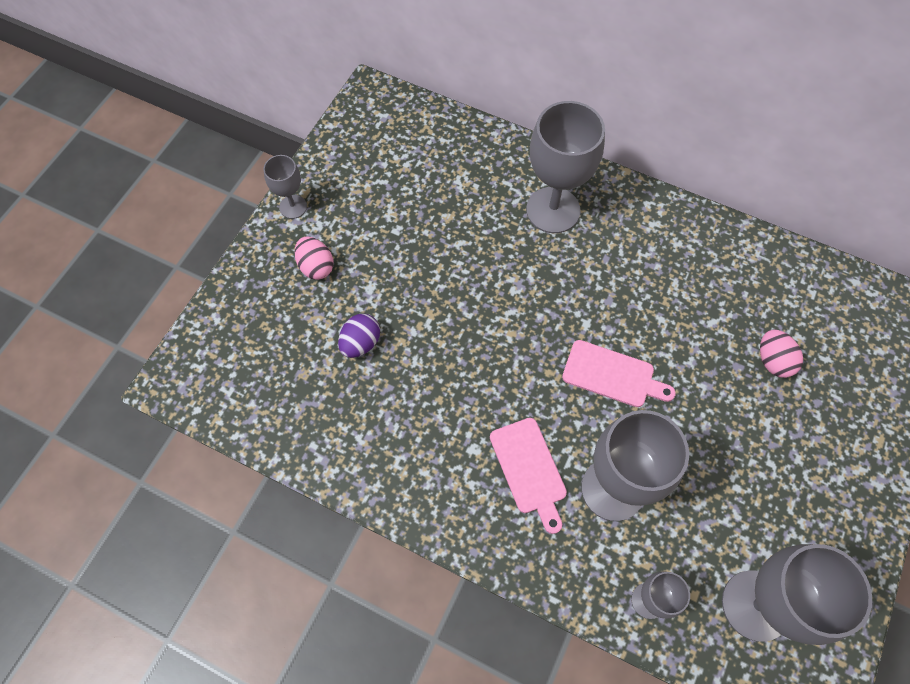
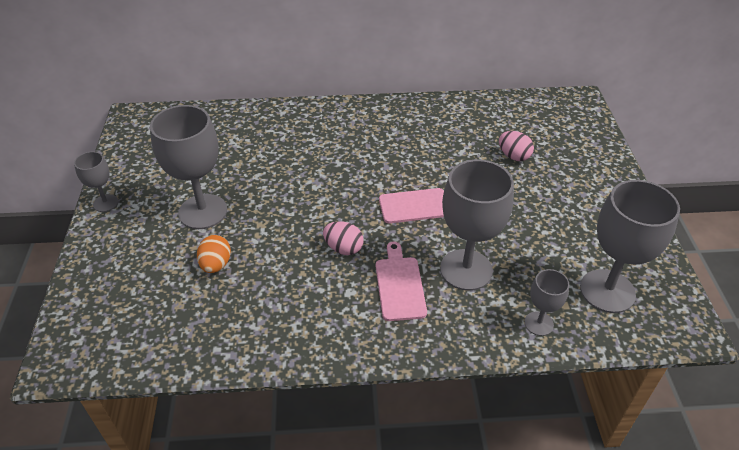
camera: 30 degrees left, 20 degrees down
(316, 266) = (148, 232): pink egg -> pink egg (343, 248)
(360, 343) = (216, 265): purple egg -> orange egg
(529, 469) = (399, 285): pink cutting board -> pink cutting board turned 135 degrees counterclockwise
(553, 210) = (313, 133): grey goblet -> grey goblet (203, 211)

